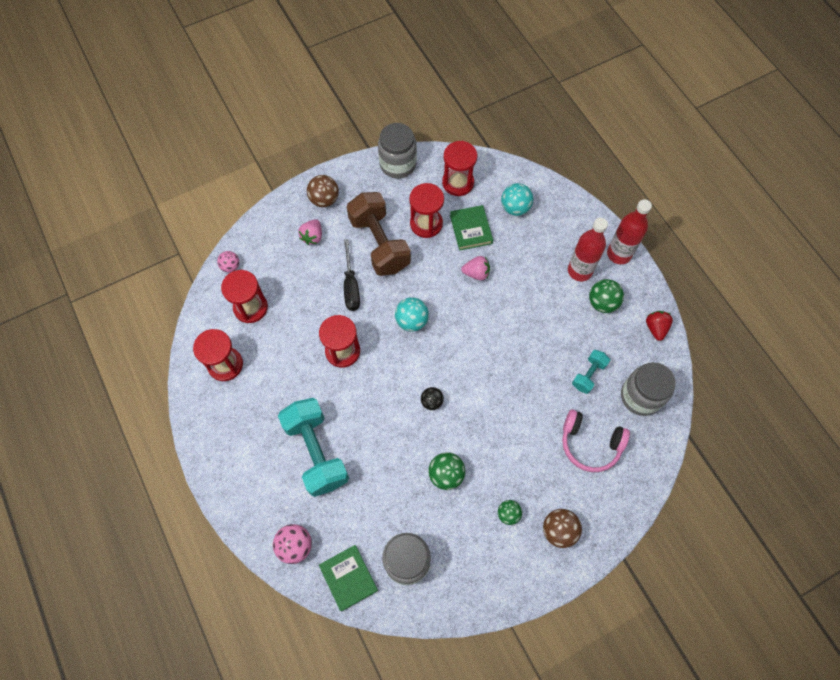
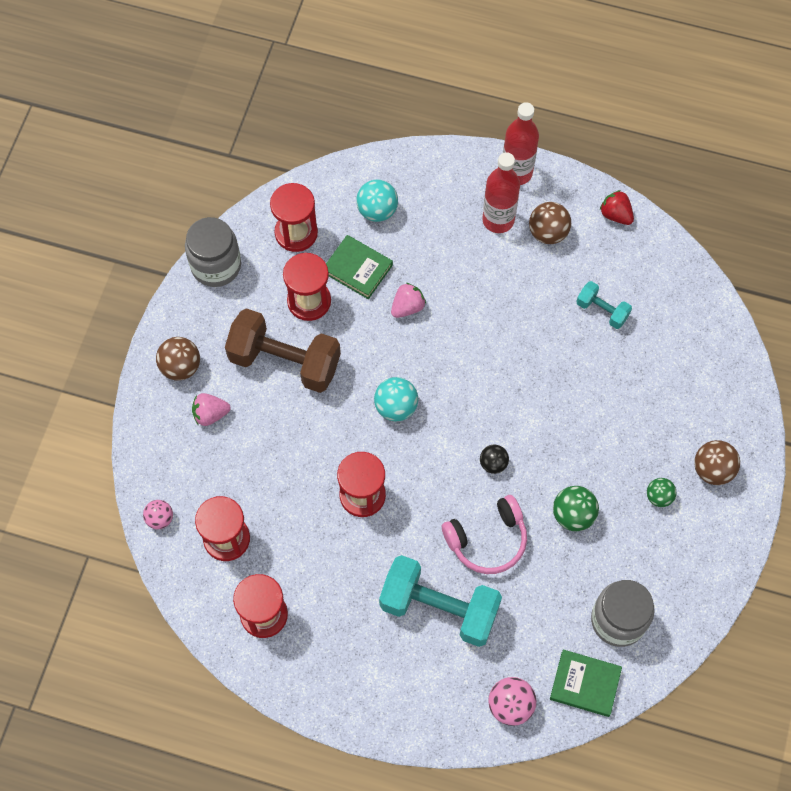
camera: 45 degrees left, 0 degrees up
(312, 237) = (210, 414): pink strawberry -> pink strawberry turned 105 degrees clockwise
(351, 286) = (302, 427): black screwdriver -> none
(588, 375) = (602, 310): turquoise dumbbell -> turquoise dumbbell turned 45 degrees counterclockwise
(590, 444) = (664, 371): pink headphones -> pink headphones (487, 540)
(602, 303) = (548, 233): green ball -> brown ball
(640, 396) = (663, 289): grey jar -> none

